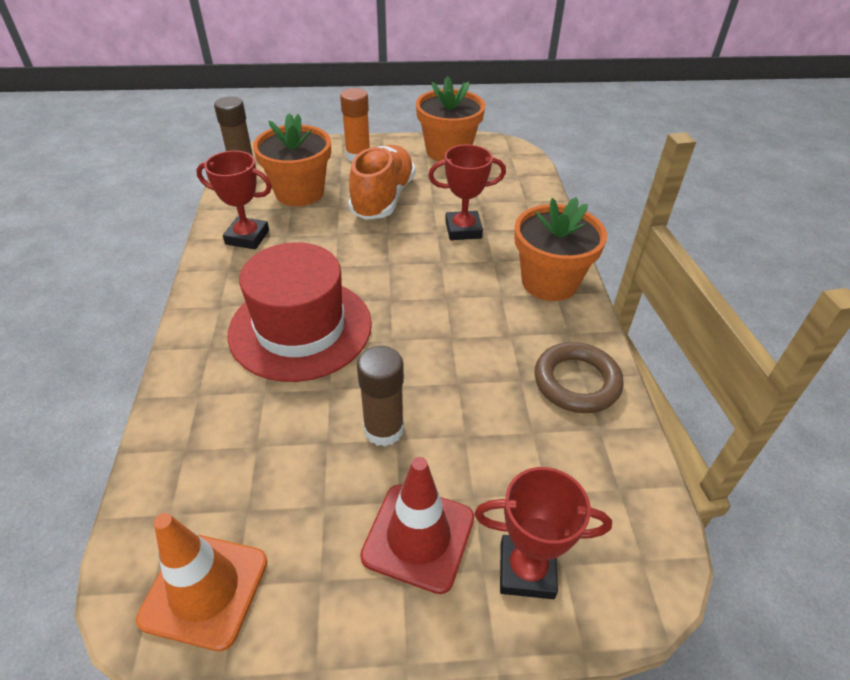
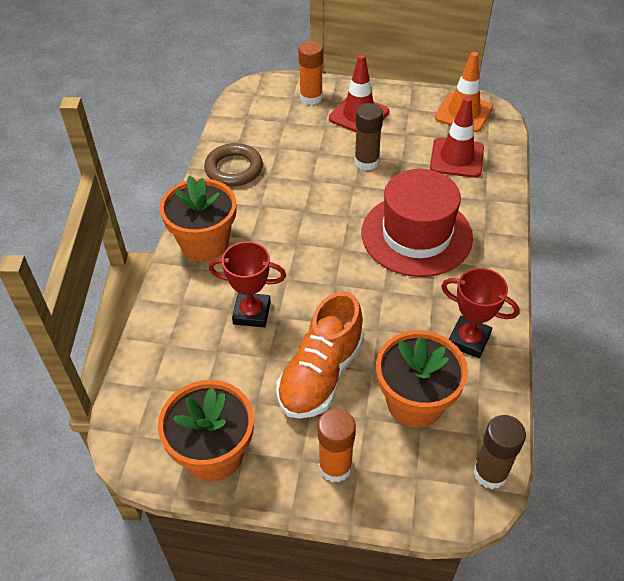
camera: 165 degrees left, 5 degrees up
(233, 464) = (456, 158): none -> red traffic cone
(526, 570) = (311, 98): red trophy -> orange glue stick

